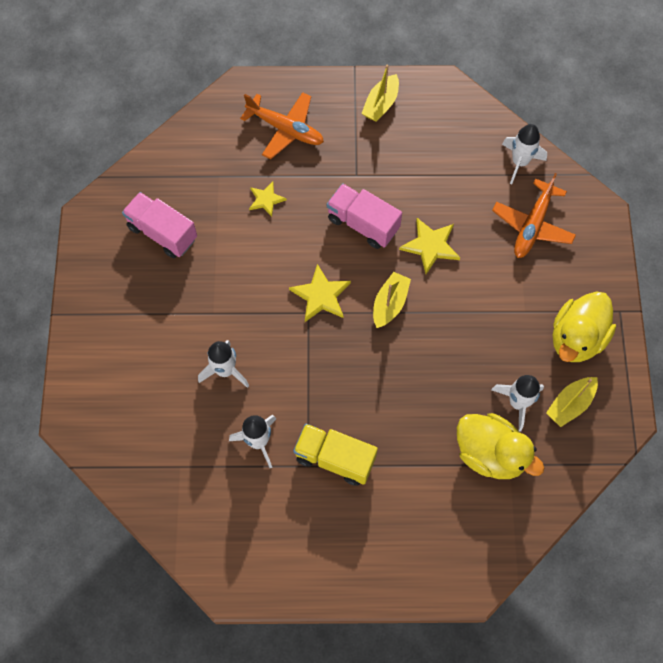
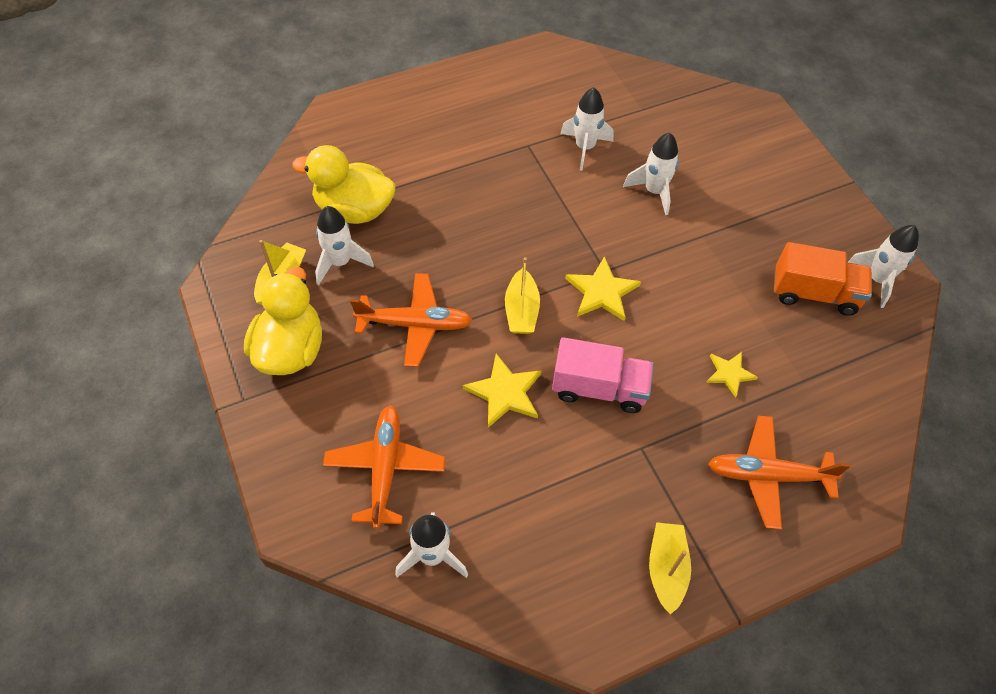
camera: 155 degrees right, 10 degrees down
(107, 225) = (877, 280): none -> white rocket
(162, 233) = (814, 293): pink truck -> orange truck
(335, 459) = (505, 158): yellow truck -> none
(475, 323) = (415, 324): none -> orange plane

